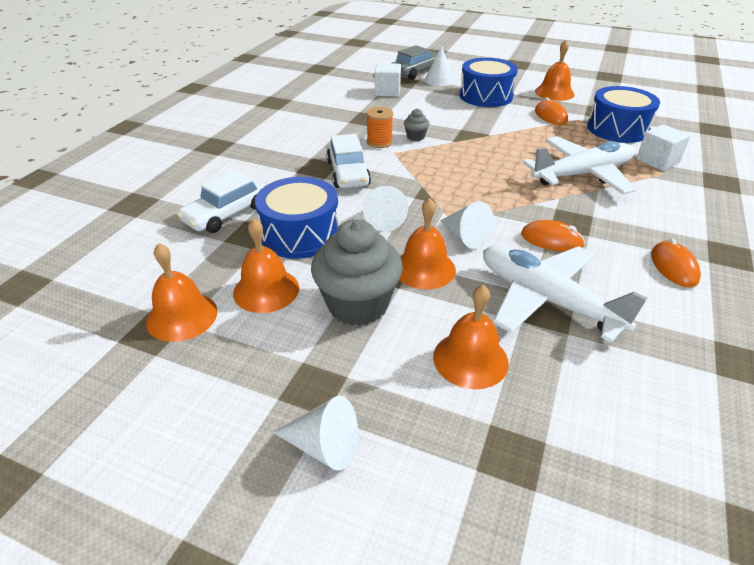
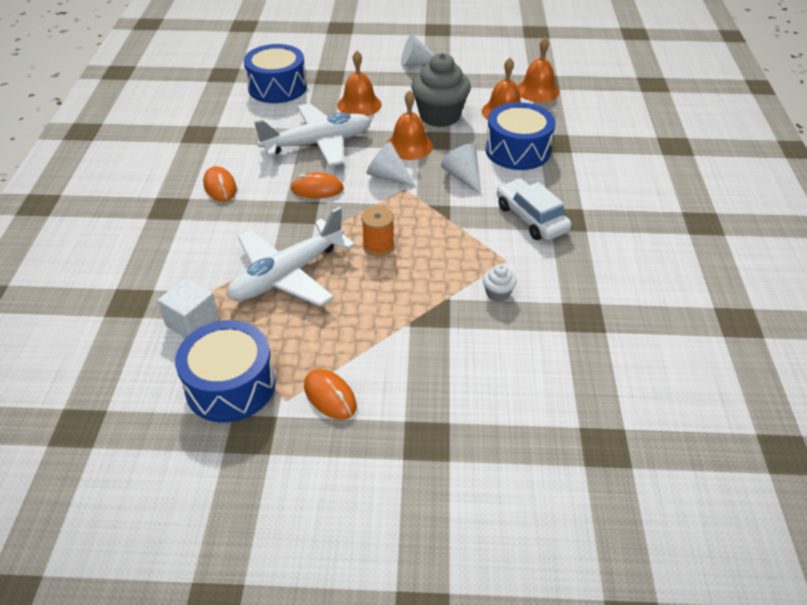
camera: 160 degrees right, 5 degrees up
(227, 214) = (592, 154): white car -> none
(379, 142) = (533, 273): orange spool -> orange spool (378, 246)
(387, 91) = (607, 400): white cube -> none
(415, 137) = (497, 294): grey cupcake -> white cupcake
(416, 71) = (610, 498): grey car -> none
(439, 80) = (548, 471): white cone -> none
(486, 96) = (444, 433): blue drum -> blue drum (277, 87)
(546, 299) = (318, 143): white plane -> white plane turned 45 degrees counterclockwise
(554, 93) = (328, 484): orange bell -> none

